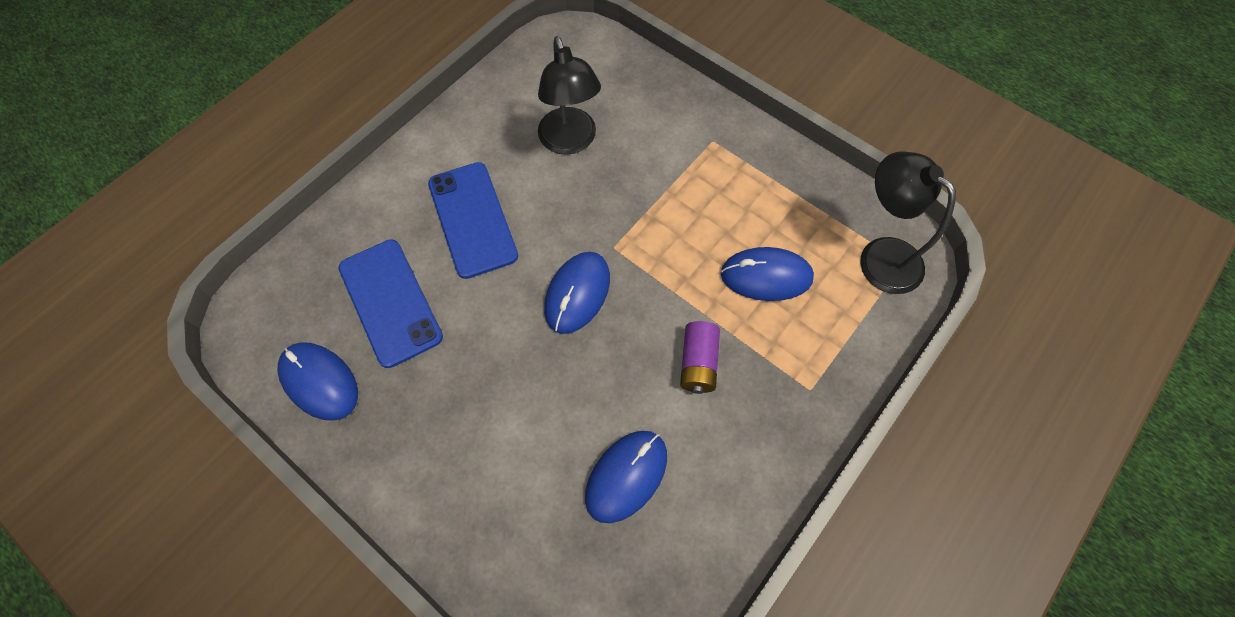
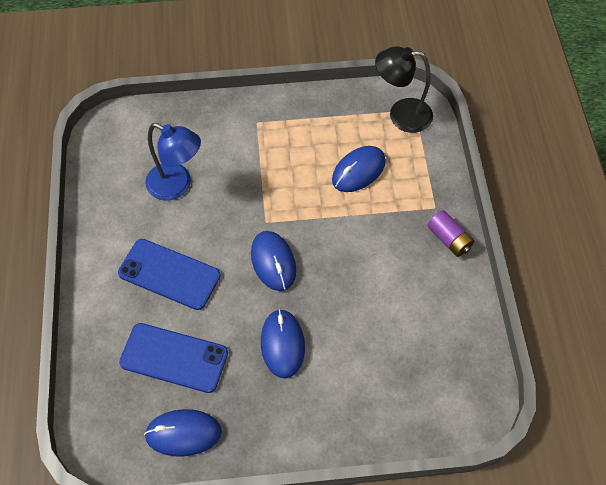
camera: 45 degrees left, 5 degrees down
(570, 142) = (177, 186): black lamp -> blue lamp
(626, 476) = (395, 325): blue mouse -> blue mouse (282, 344)
(698, 363) = (371, 242): purple battery -> purple battery (449, 239)

